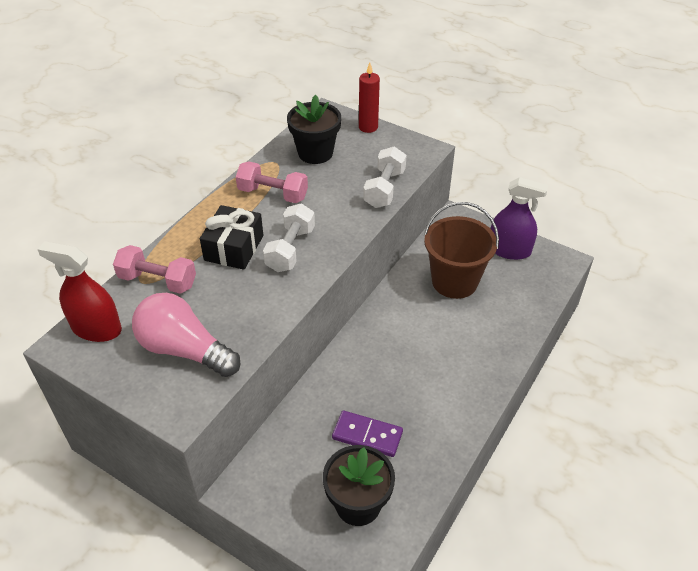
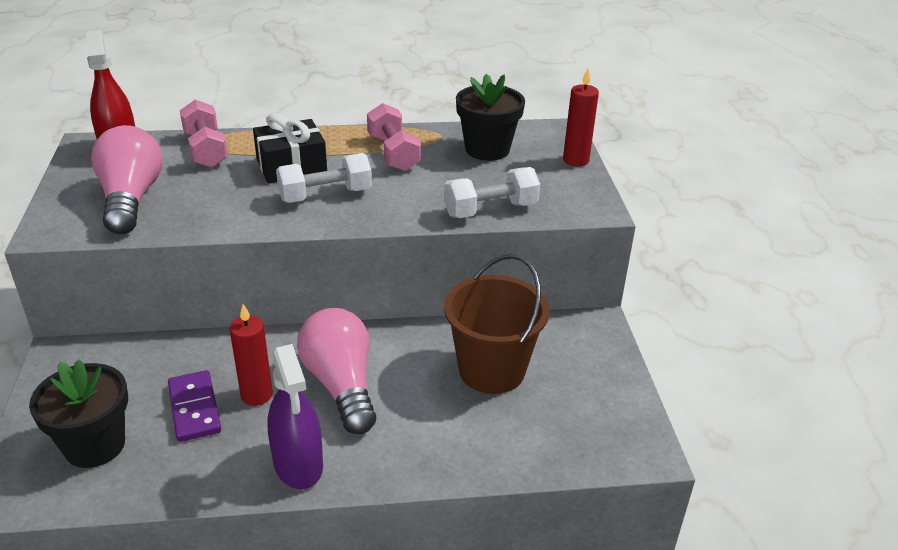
camera: 50 degrees right, 10 degrees down
(382, 398) = (256, 395): none -> red candle
(408, 353) = (341, 385): none -> pink light bulb
(509, 250) = (601, 392): purple spray bottle -> purple spray bottle (298, 464)

